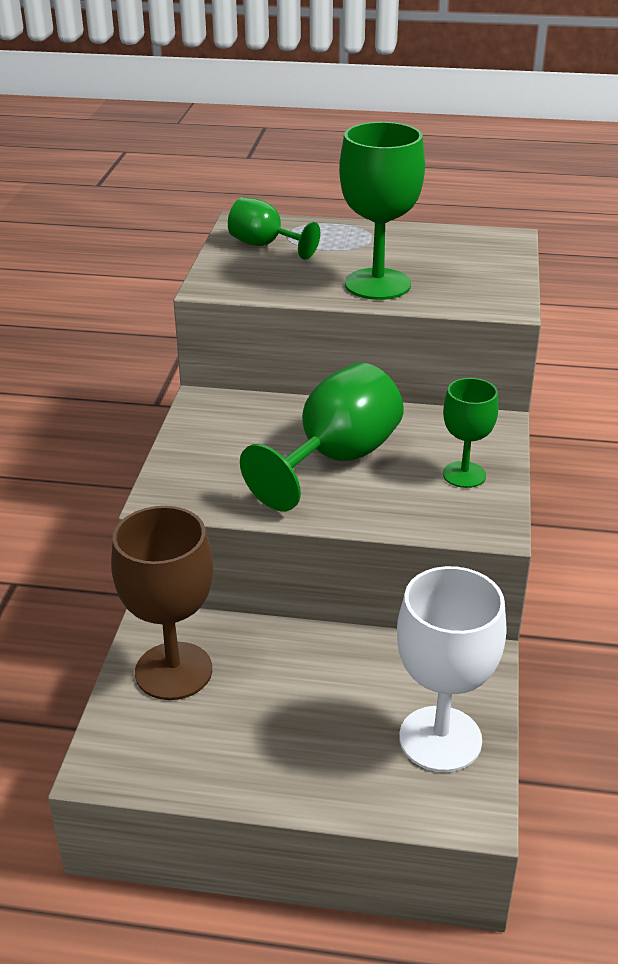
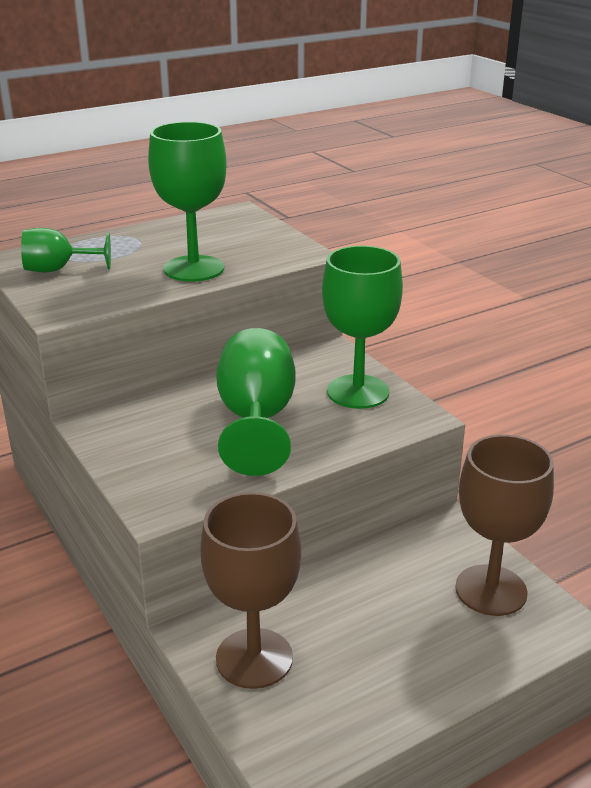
camera: 40 degrees left, 5 degrees down
(440, 739) = (491, 590): white goblet -> brown goblet
(464, 475) = (358, 392): green goblet -> green goblet, size x1.68

